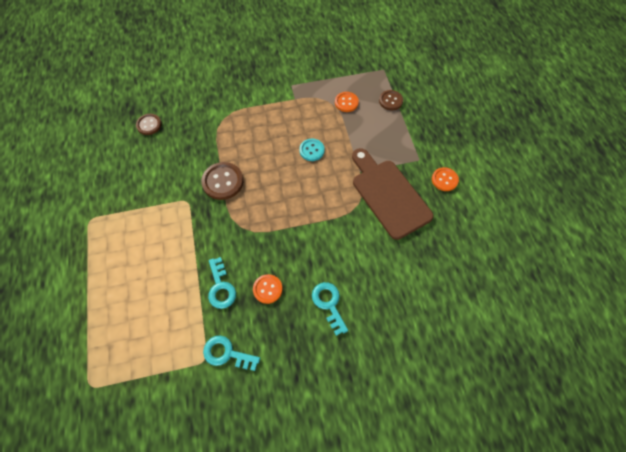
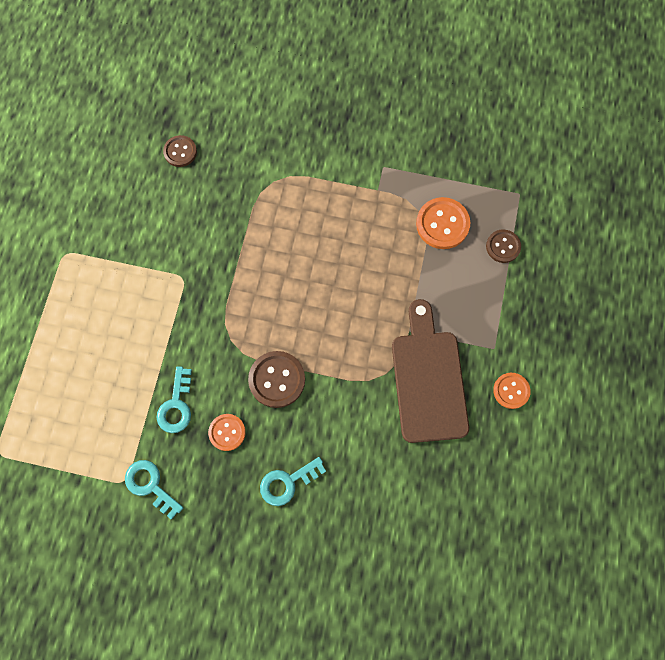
camera: 25 degrees right, 10 degrees up
(223, 182) = (235, 271): brown button -> brown button (277, 380)
(311, 150) = (363, 275): turquoise button -> none
(329, 304) = (287, 482): turquoise key -> turquoise key turned 120 degrees counterclockwise
(346, 102) = (442, 224): orange button -> orange button, size x1.57

